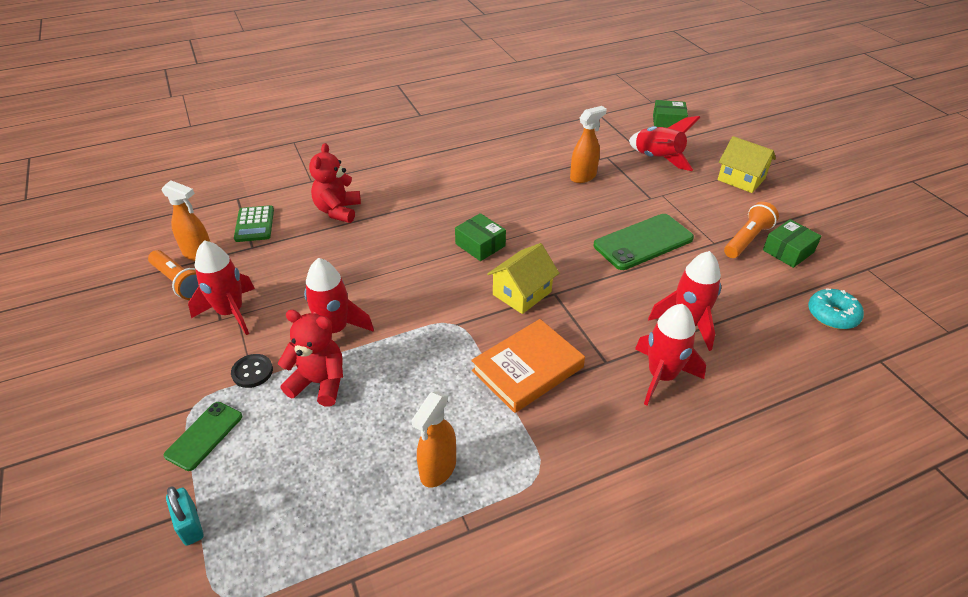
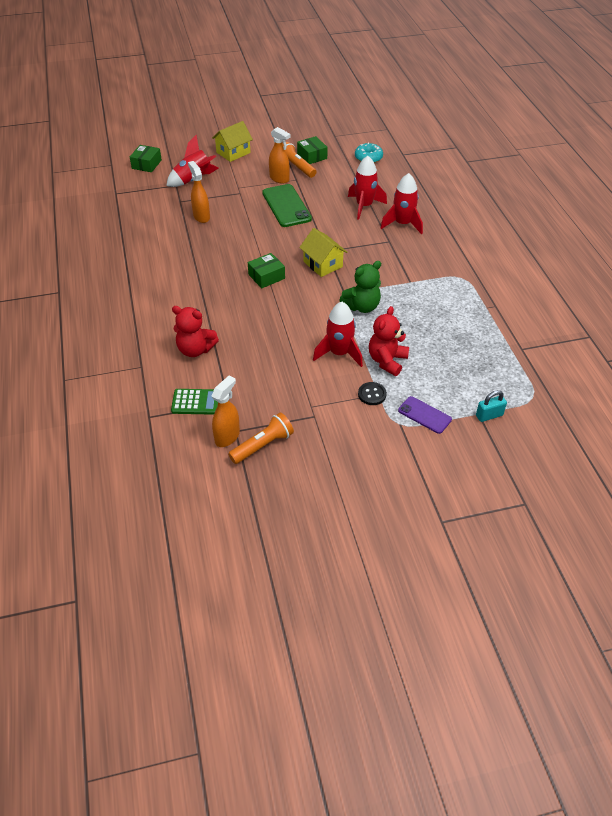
camera: 80 degrees left, 5 degrees up
(204, 435) = (424, 415): green phone -> purple phone
(231, 312) = (308, 410): red rocket -> none
(436, 344) = (362, 306): none -> green teddy bear
(438, 469) = (458, 313): orange spray bottle -> orange spray bottle (279, 179)
(527, 369) = (389, 271): orange book -> none

